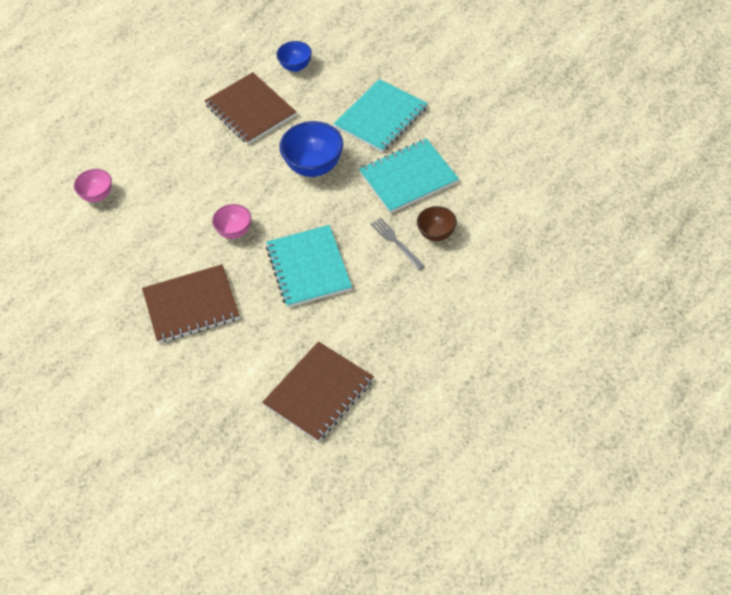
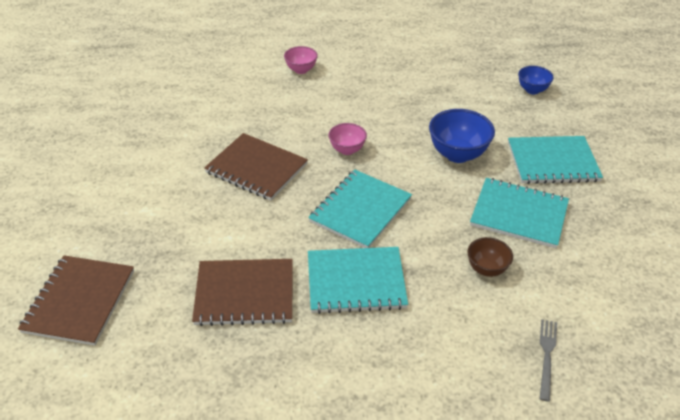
camera: 45 degrees right, 10 degrees down
(250, 110) = (463, 92): brown notebook -> brown notebook (79, 301)
(374, 317) = (356, 282): none -> turquoise notebook
(396, 242) = (446, 248): grey fork -> grey fork (547, 356)

